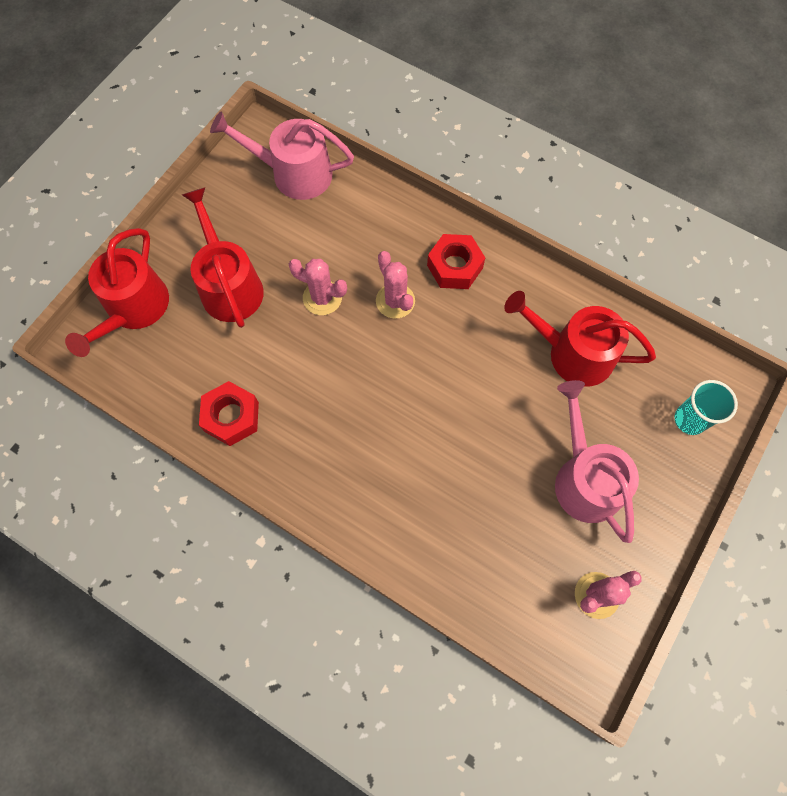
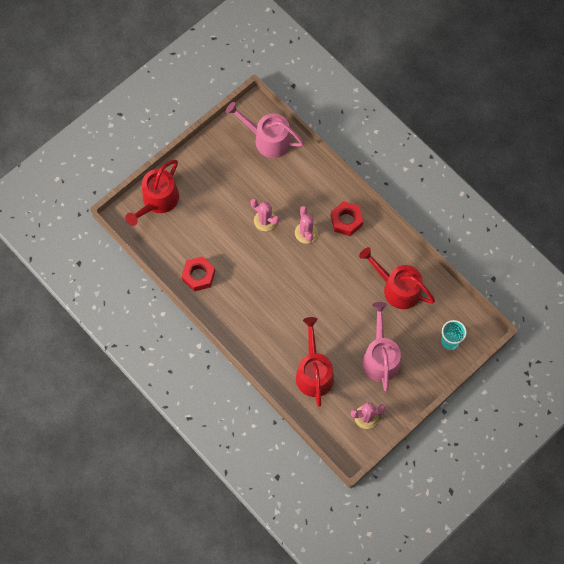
camera: 15 degrees right, 0 degrees up
(229, 285) = (214, 200): red watering can -> red watering can (314, 372)

